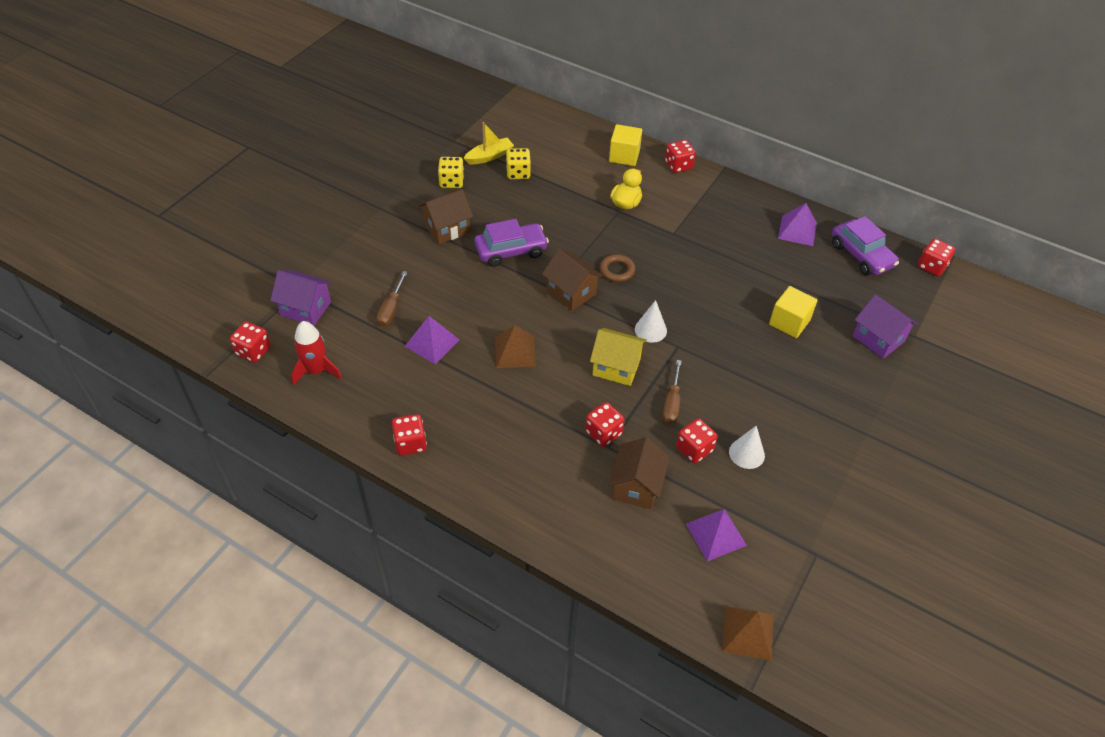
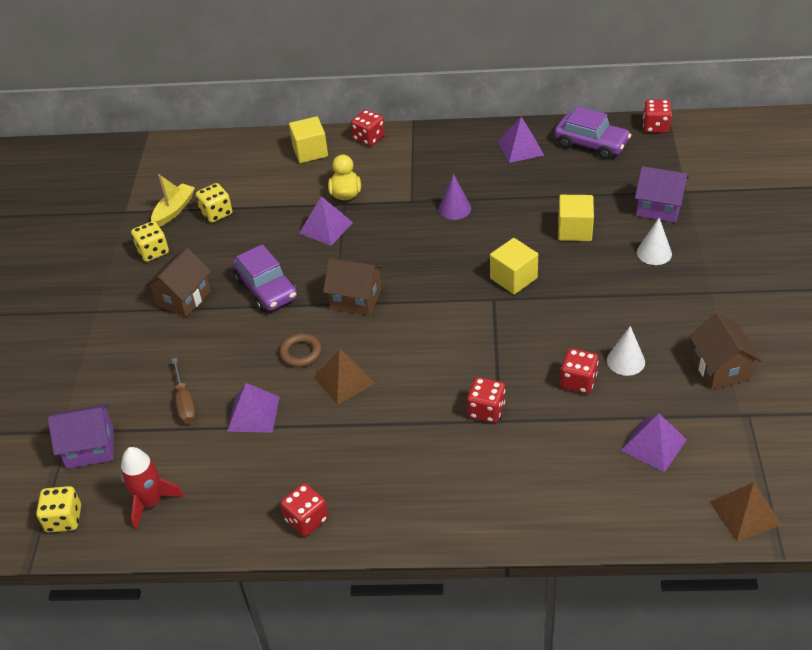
camera: 25 degrees left, 5 degrees down
(253, 351) = (64, 519): red dice -> yellow dice
(511, 251) = (266, 289): purple car -> purple car turned 105 degrees clockwise
(591, 223) = (326, 227): none -> purple pyramid
(616, 367) = (452, 345): yellow house -> none
(617, 270) = (384, 258): brown ring -> brown ring (301, 353)
(636, 486) = (552, 441): brown house -> brown house (720, 368)
(650, 330) = (457, 296): white cone -> white cone (654, 253)
(672, 403) = (527, 351): brown screwdriver -> none
(703, 256) = (454, 208): none -> purple cone
(707, 337) = (513, 278): none -> yellow cube

